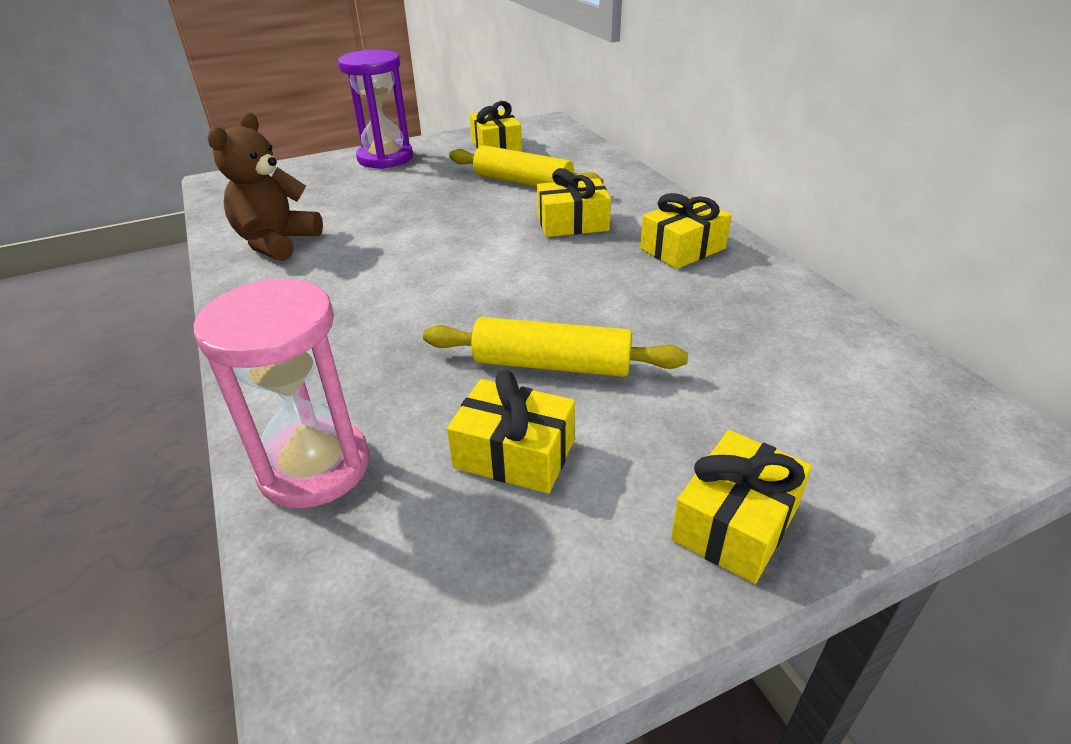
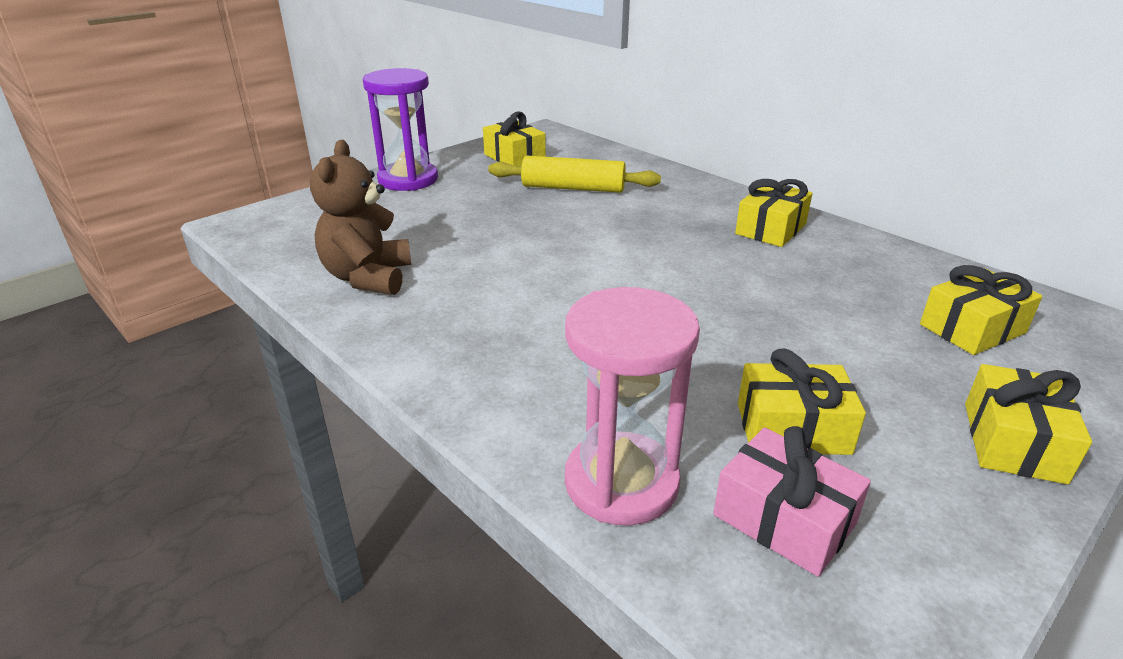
camera: 20 degrees left, 5 degrees down
(424, 539) = (784, 519): none -> pink gift
(552, 364) = (753, 346): yellow rolling pin -> none
(572, 223) = (654, 219): yellow gift -> yellow gift (972, 328)

